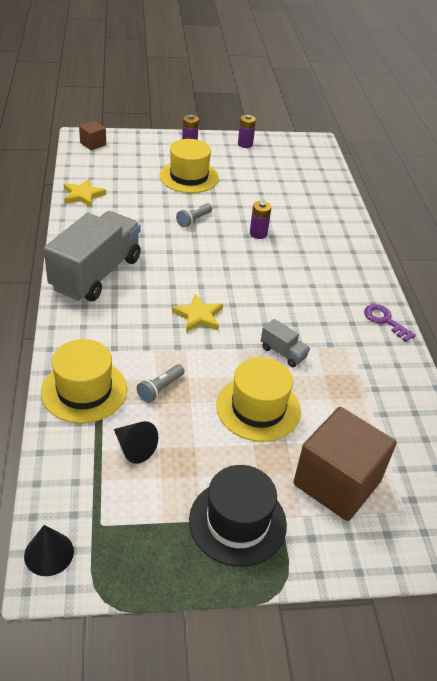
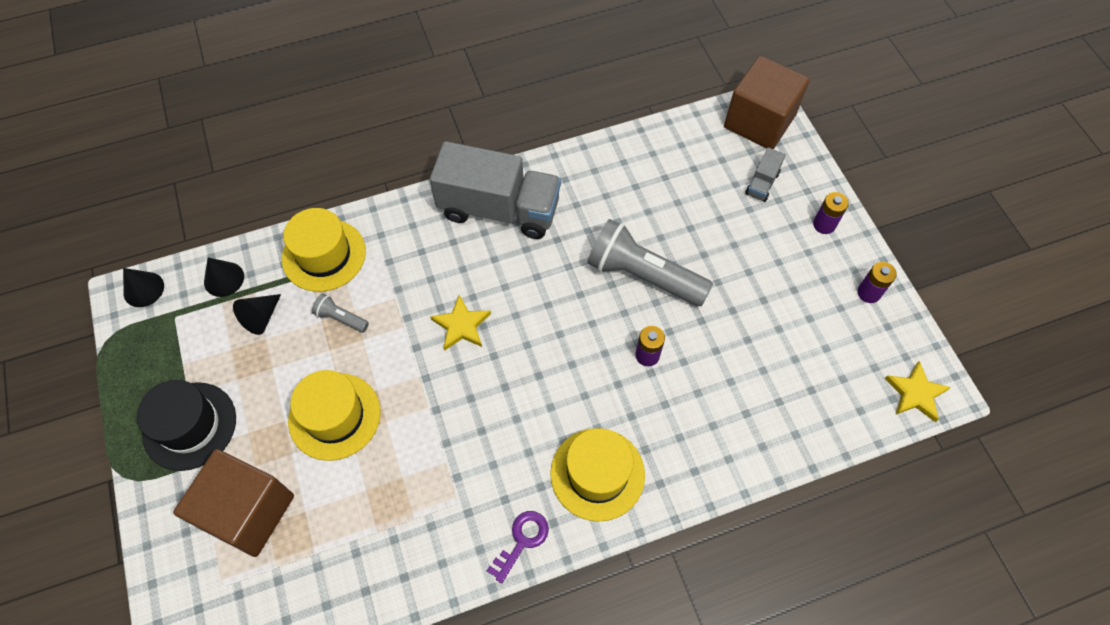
camera: 80 degrees right, 20 degrees up
(72, 474) = (224, 279): none -> black cone
(83, 195) = (640, 149): yellow star -> yellow star (915, 393)
(93, 144) = (759, 121): brown cube -> brown cube, size x2.13
(189, 177) = (740, 245): yellow hat -> yellow hat (597, 474)
(194, 220) = (643, 275): grey flashlight -> grey flashlight, size x2.23
(283, 353) = (426, 426): grey truck -> grey truck (762, 183)

